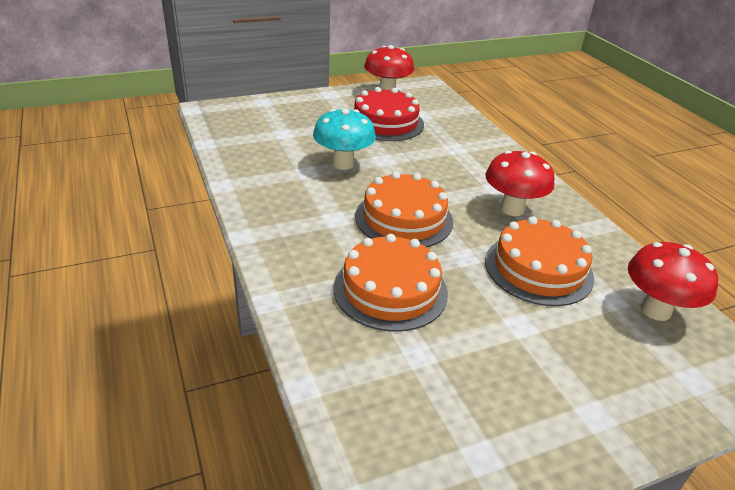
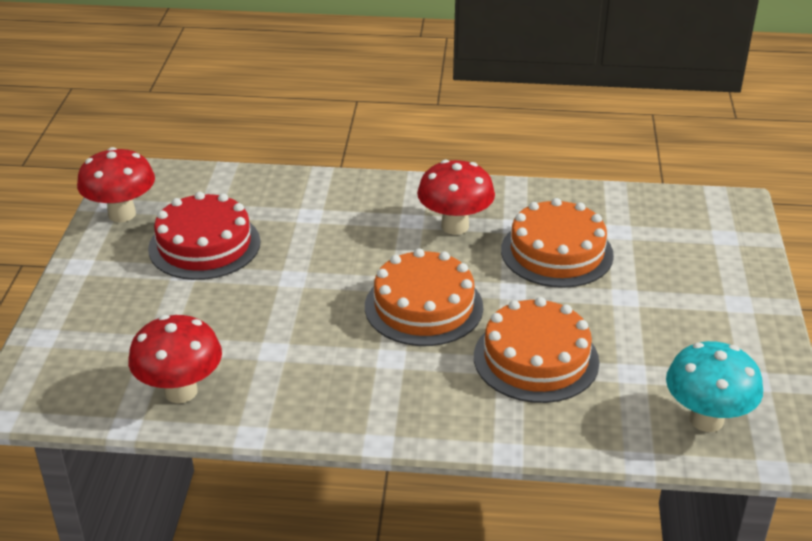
camera: 60 degrees left, 0 degrees up
(343, 164) = (278, 314): turquoise mushroom -> turquoise mushroom (706, 419)
(655, 310) = (643, 214): red mushroom -> red mushroom (181, 391)

